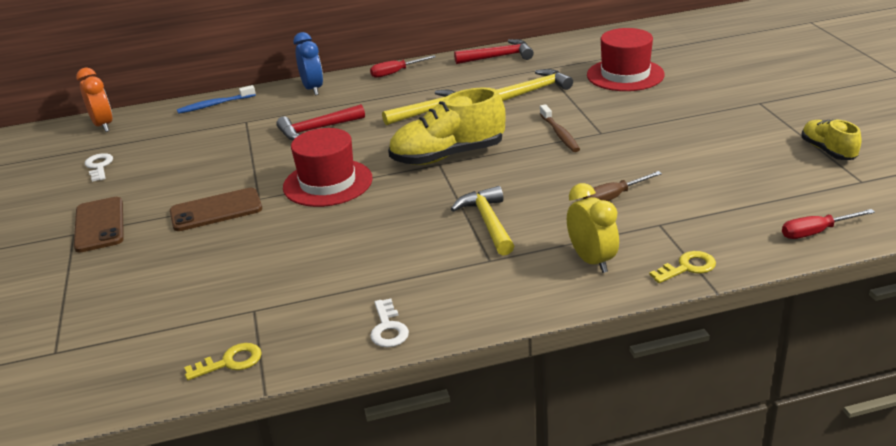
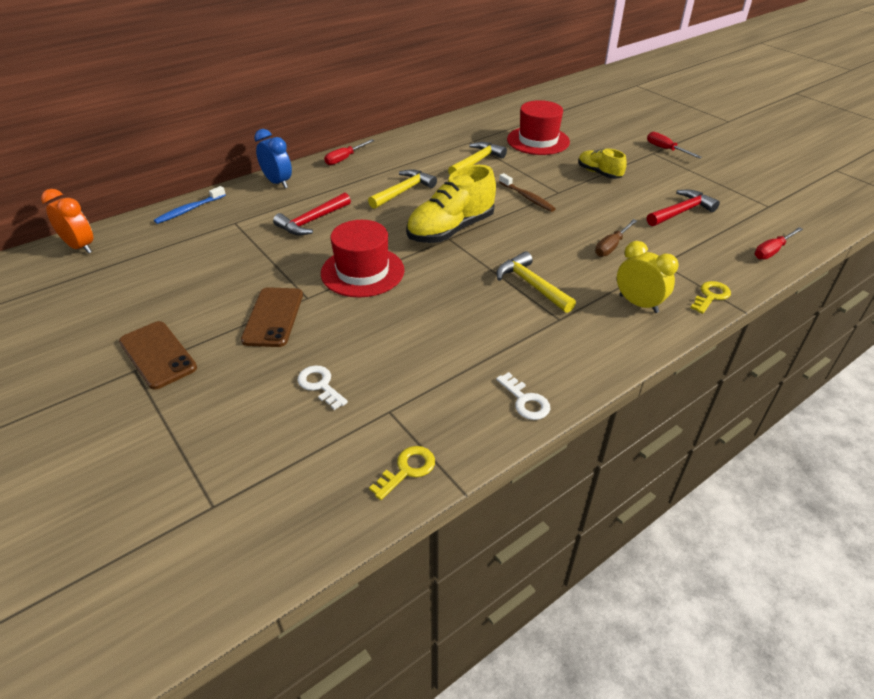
camera: 25 degrees left, 10 degrees up
(99, 166) = (109, 291): white key -> white key (320, 385)
(216, 210) = (273, 317): brown phone -> brown phone turned 45 degrees counterclockwise
(498, 57) = (424, 135): red hammer -> red hammer (681, 212)
(780, 100) = (666, 149): none -> red screwdriver
(828, 151) = (728, 185): yellow shoe -> yellow shoe (599, 173)

